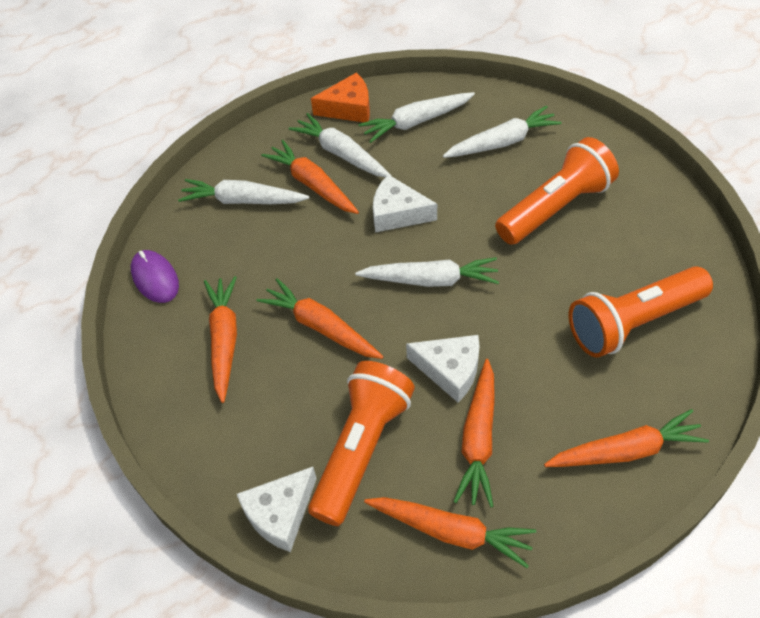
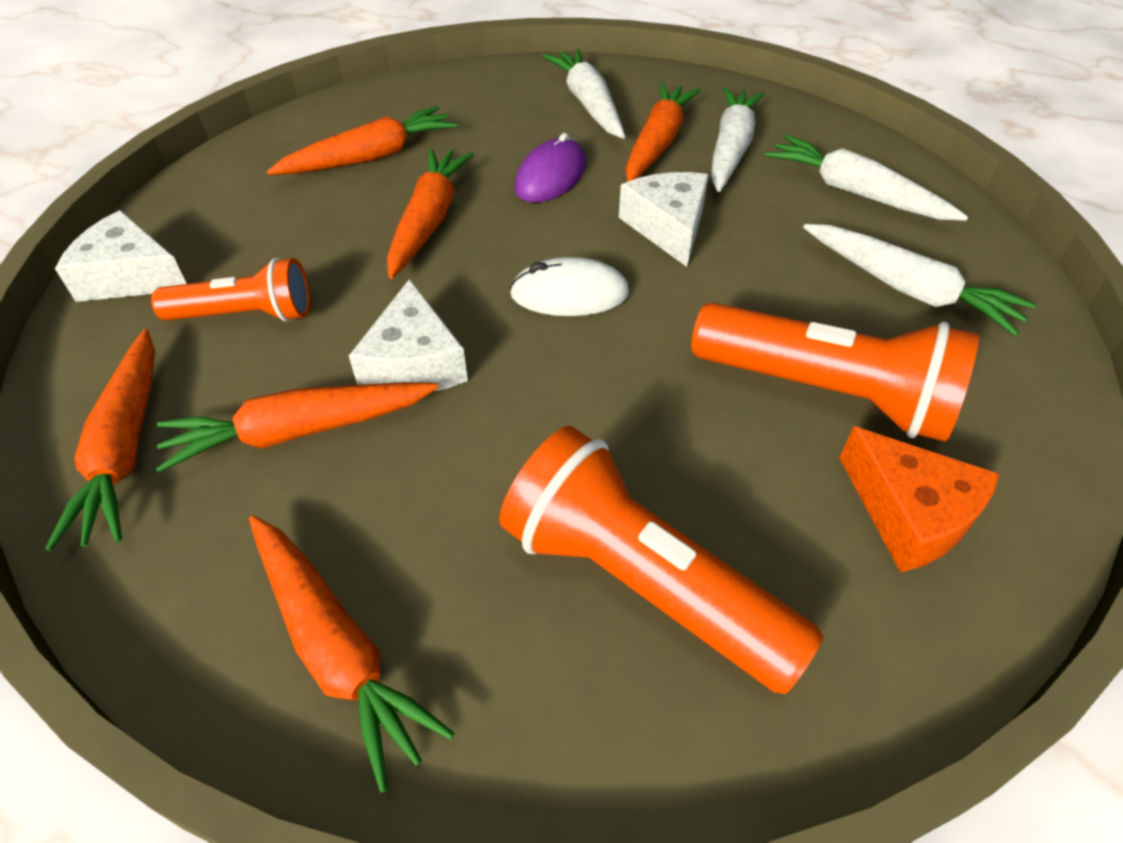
camera: 60 degrees right, 5 degrees down
(155, 278) = (433, 87): purple mouse -> purple mouse (551, 176)
(348, 108) = (817, 130): orange cheese -> orange cheese (909, 513)
(361, 449) = (246, 315): orange flashlight -> orange flashlight, size x0.62
(431, 280) = (569, 294): white carrot -> white mouse

